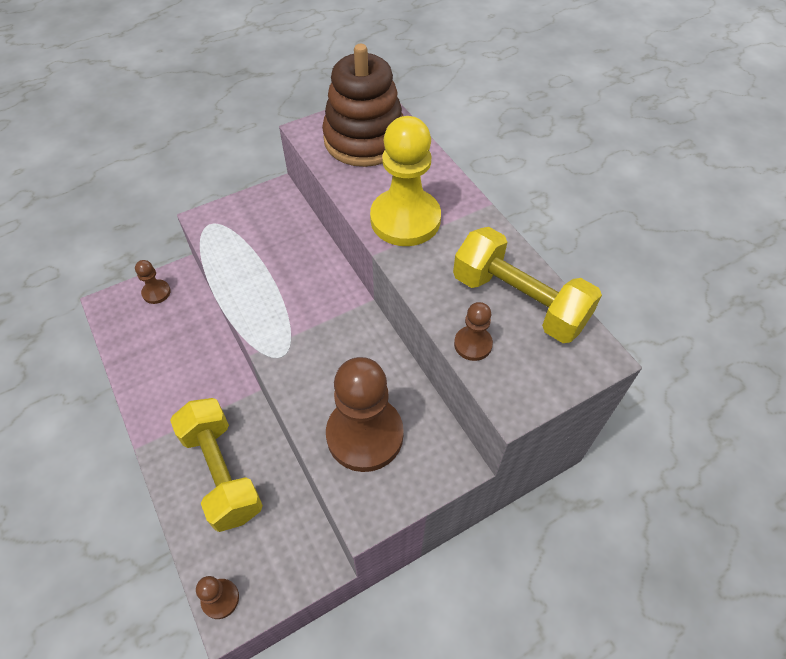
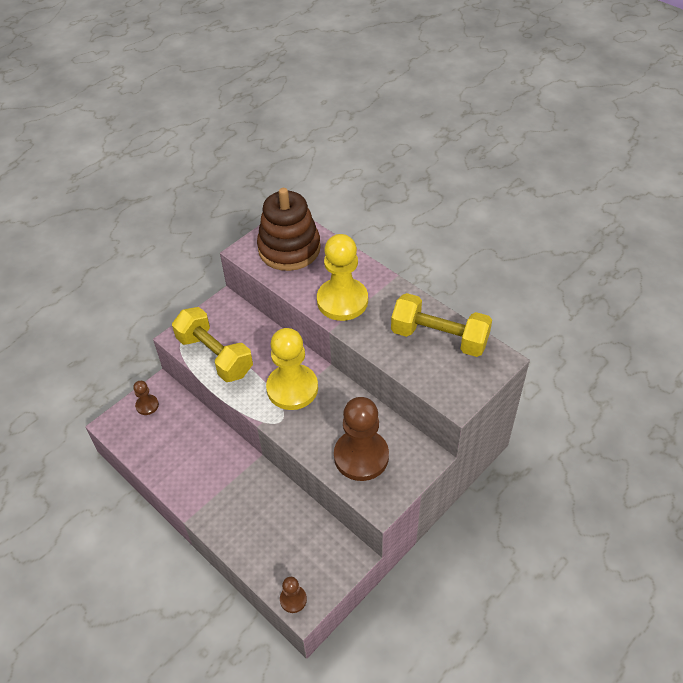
camera: 15 degrees left, 5 degrees down
(222, 472) = (258, 519): yellow dumbbell -> yellow dumbbell (215, 355)
(313, 318) = (292, 388): none -> yellow pawn
(473, 344) = (419, 373): brown pawn -> none

